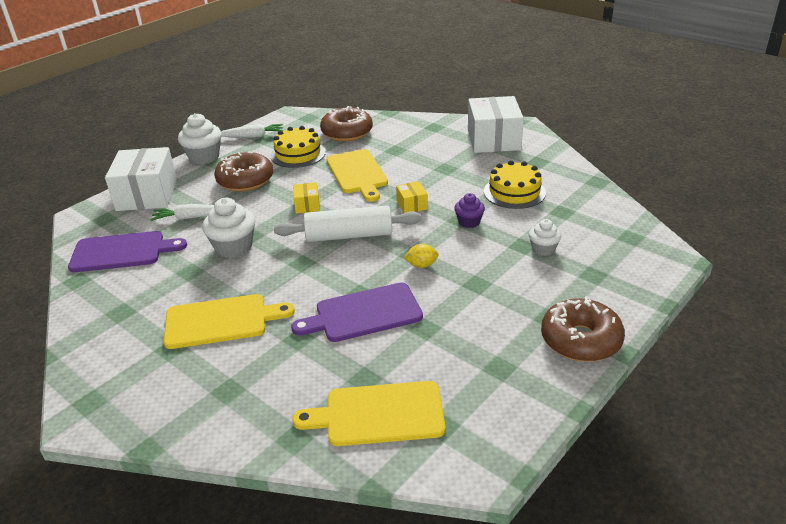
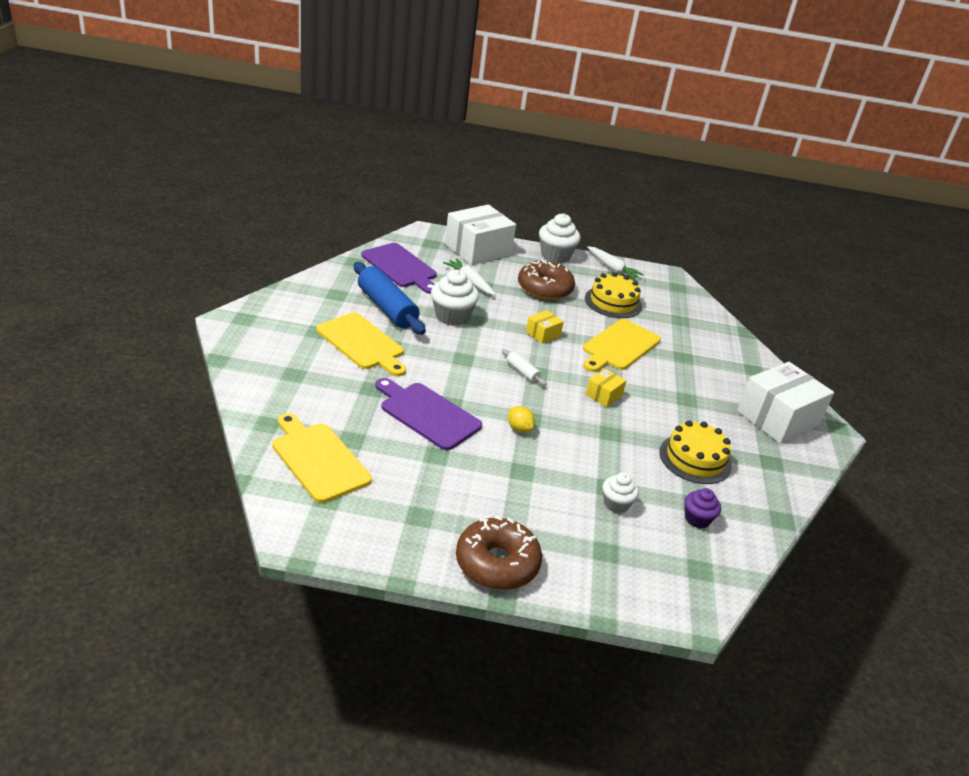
camera: 50 degrees right, 0 degrees up
(179, 284) = (387, 308): none -> blue rolling pin
(347, 132) = (679, 318): brown donut -> none
(349, 235) = (522, 372): white rolling pin -> white rolling pin, size x0.45
(469, 222) = (612, 440): purple cupcake -> purple cupcake (697, 519)

